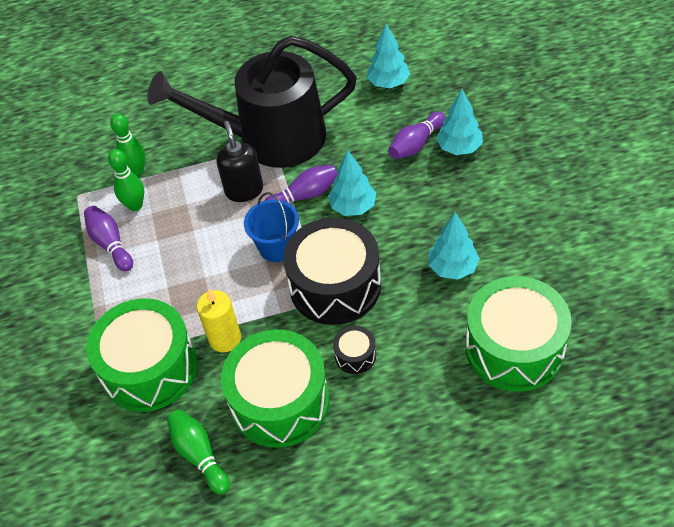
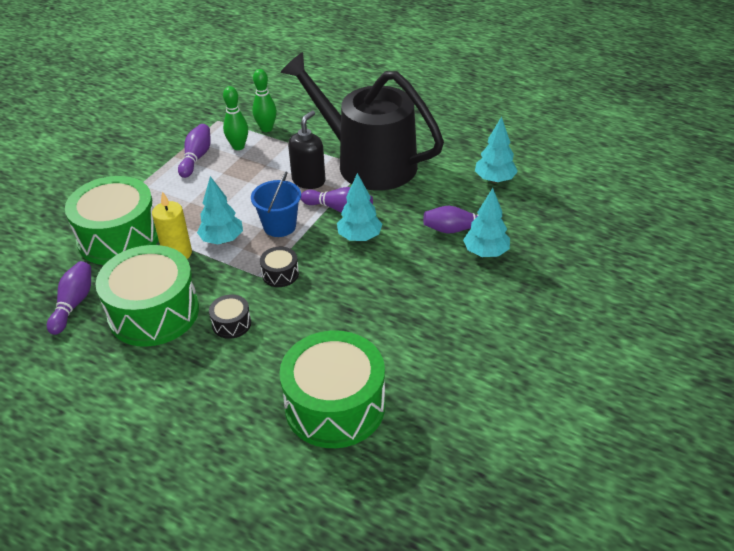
camera: 40 degrees right, 10 degrees down
(199, 455) = (74, 304): green bowling pin -> purple bowling pin
(335, 285) = (280, 274): black drum -> black drum, size x0.43
(453, 268) = (369, 322): turquoise tree -> turquoise tree (222, 240)

